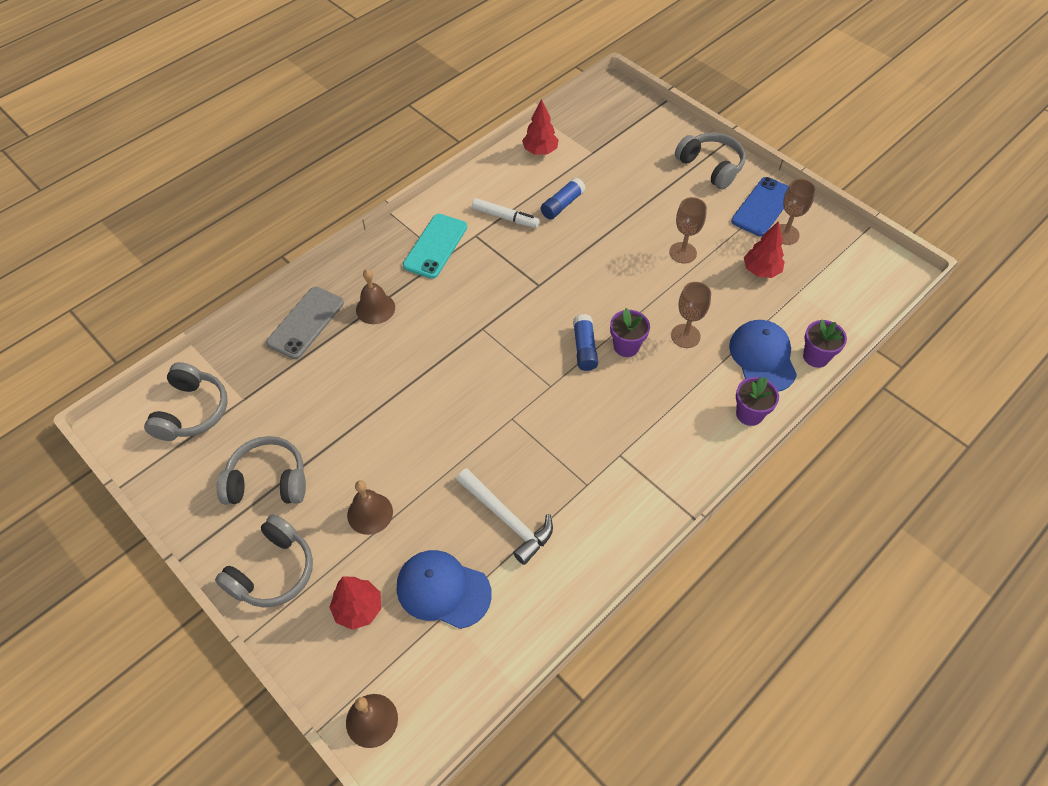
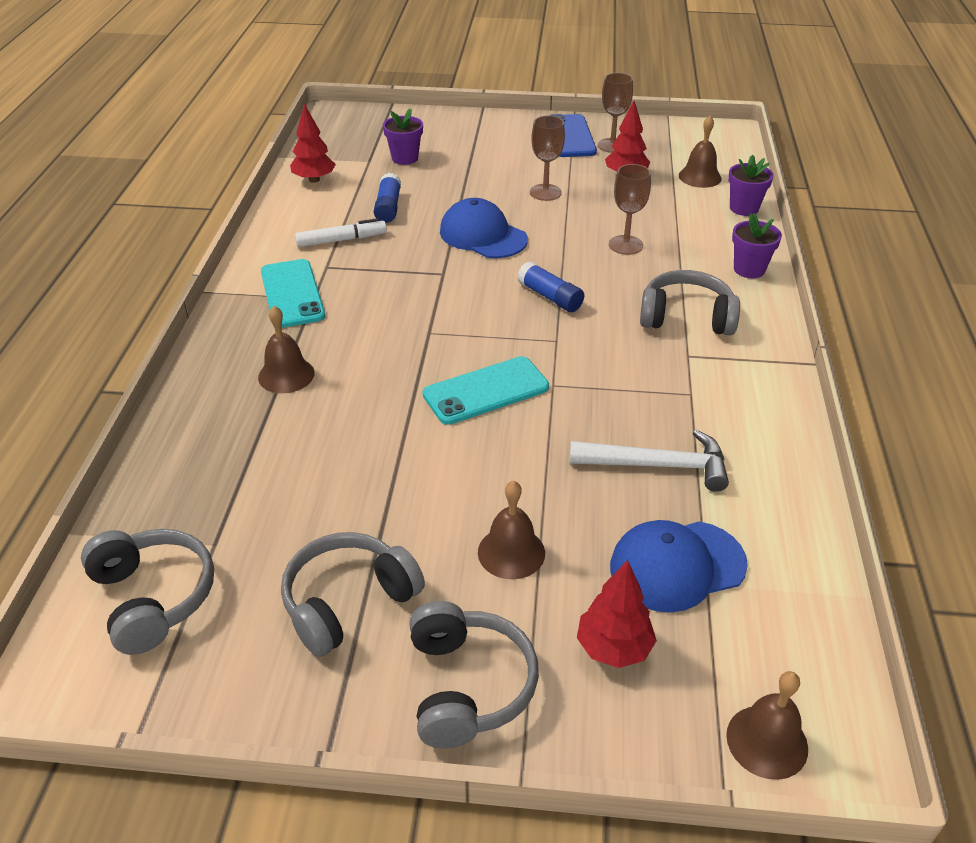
camera: 40 degrees left, 15 degrees down
(306, 323) = (212, 430): grey phone -> none
(469, 395) = (486, 391): none -> turquoise phone
(626, 346) = (585, 277): purple flower pot -> purple flower pot (405, 158)
(710, 167) = (491, 129): grey headphones -> grey headphones (686, 318)
(762, 357) = (706, 228): blue cap -> blue cap (483, 235)
(818, 305) = (700, 177): none -> brown bell

